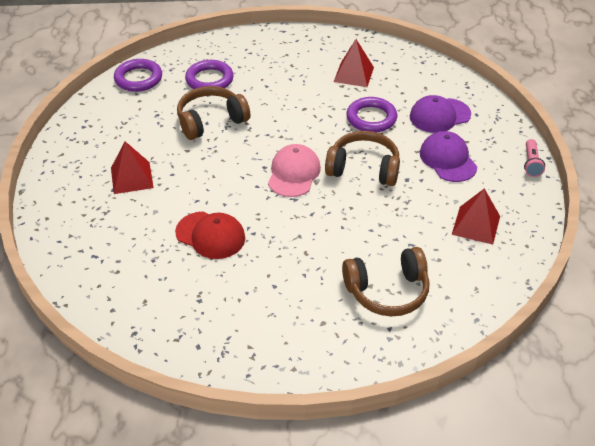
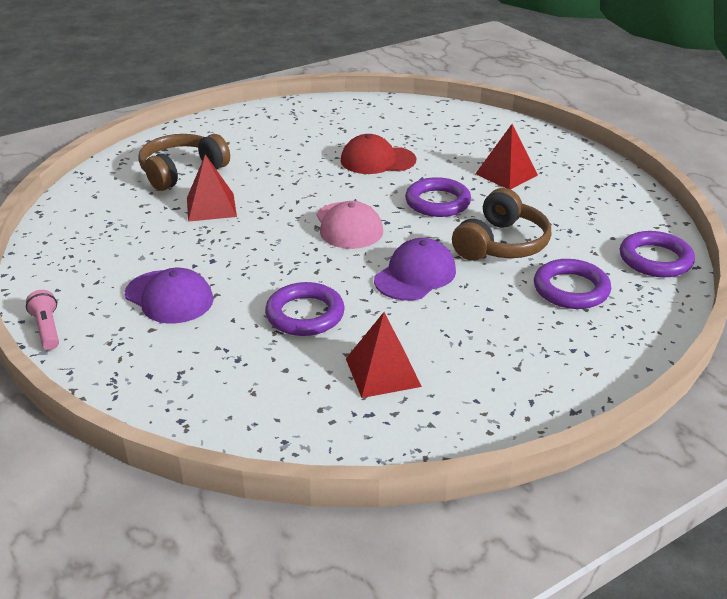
camera: 150 degrees right, 10 degrees down
(212, 170) = (437, 202): none -> purple ring
(363, 168) = (272, 254): brown headphones -> none
(439, 115) = (207, 352): purple cap -> purple cap (415, 275)
(476, 225) = (109, 242): red pyramid -> red pyramid (211, 207)

